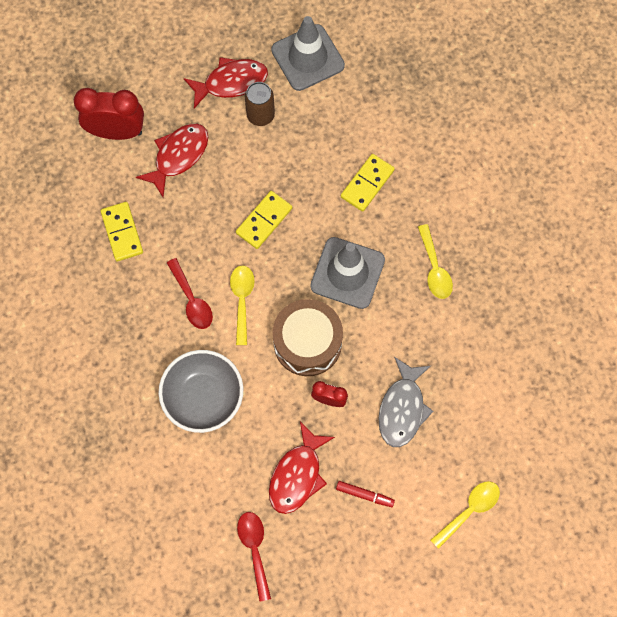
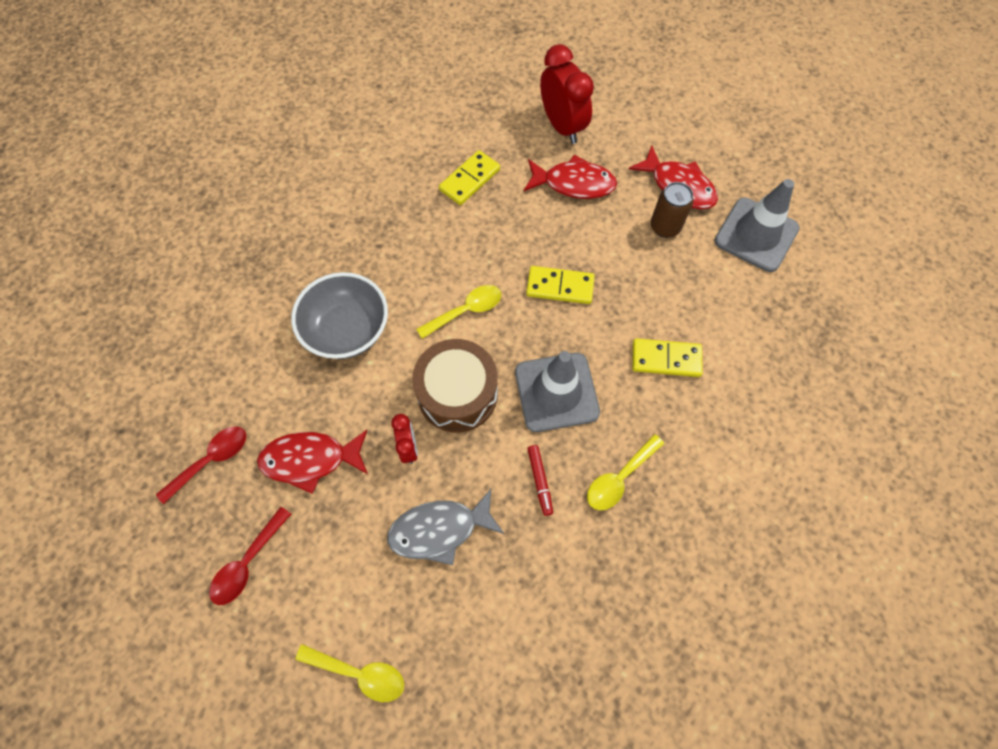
camera: 60 degrees right, 5 degrees down
(192, 300) = (439, 268): red spoon -> red spoon (247, 563)
(364, 495) = (321, 541): red marker -> red marker (540, 481)

